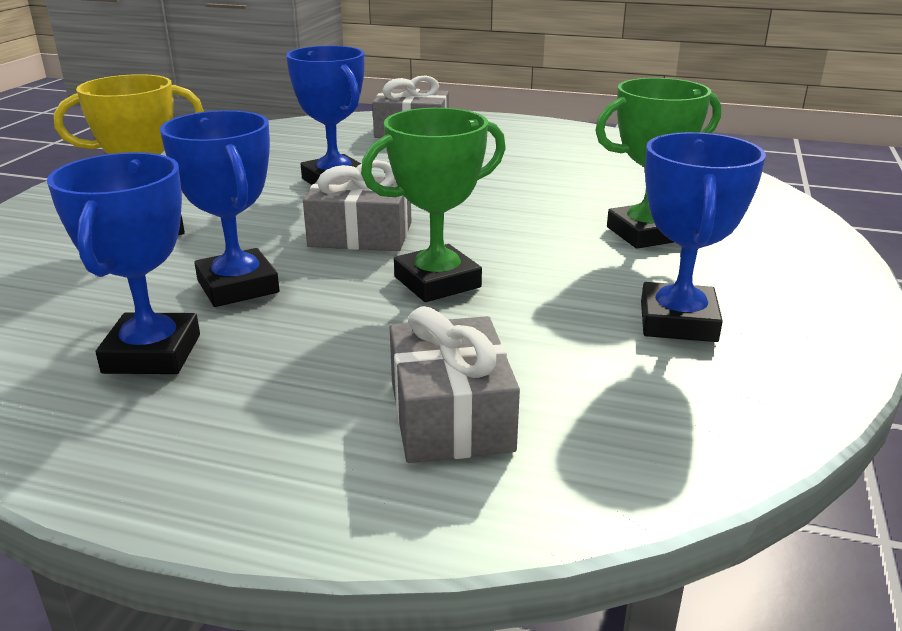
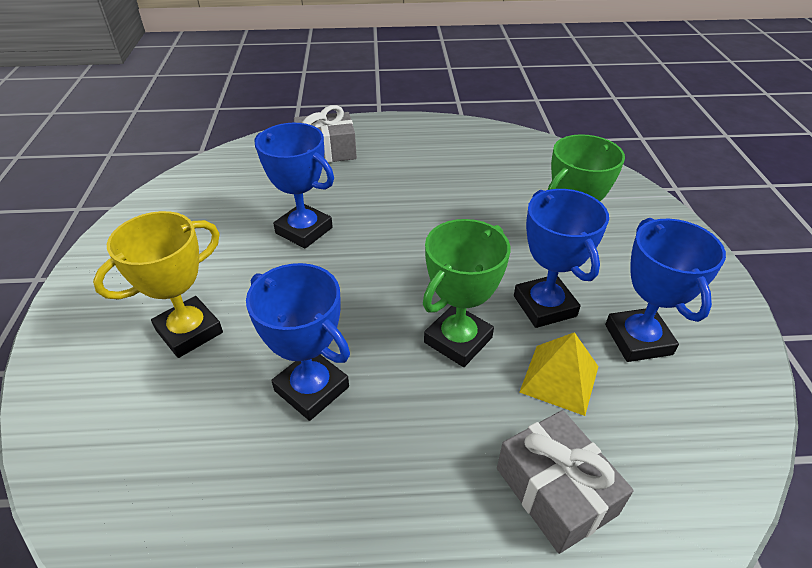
camera: 20 degrees left, 15 degrees up
(152, 353) = (297, 494): blue trophy -> blue trophy (544, 306)
(360, 234) = (367, 296): grey gift -> none
(539, 332) = (559, 379): none -> yellow pyramid

